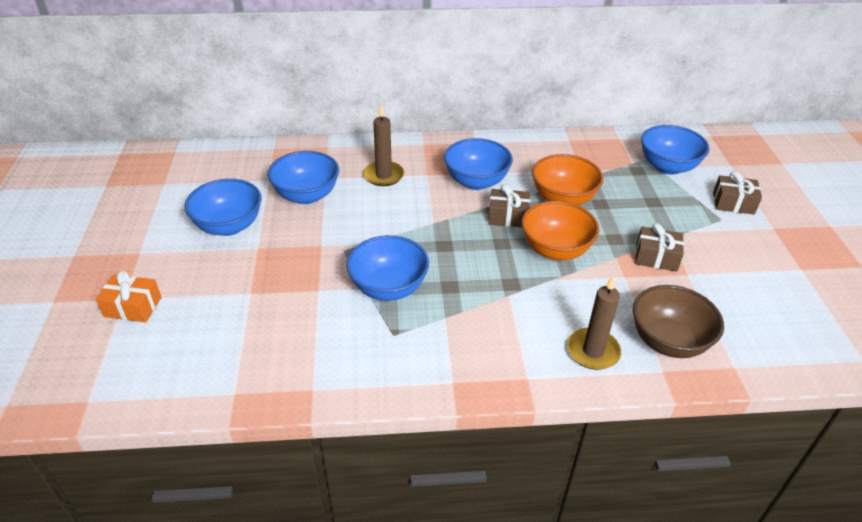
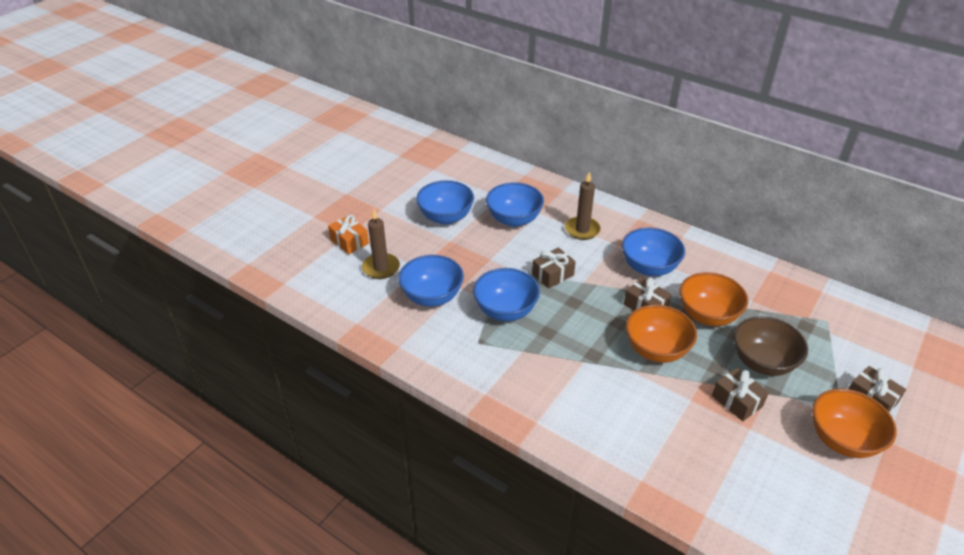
camera: 40 degrees right, 0 degrees up
(398, 230) = (552, 275): none -> brown gift
(593, 351) = (603, 434): brown candle -> brown candle (381, 268)
(667, 167) = (841, 337): blue bowl -> blue bowl (432, 297)
(668, 341) = (671, 464): brown bowl -> brown bowl (762, 362)
(750, 244) = (842, 440): none -> orange bowl

